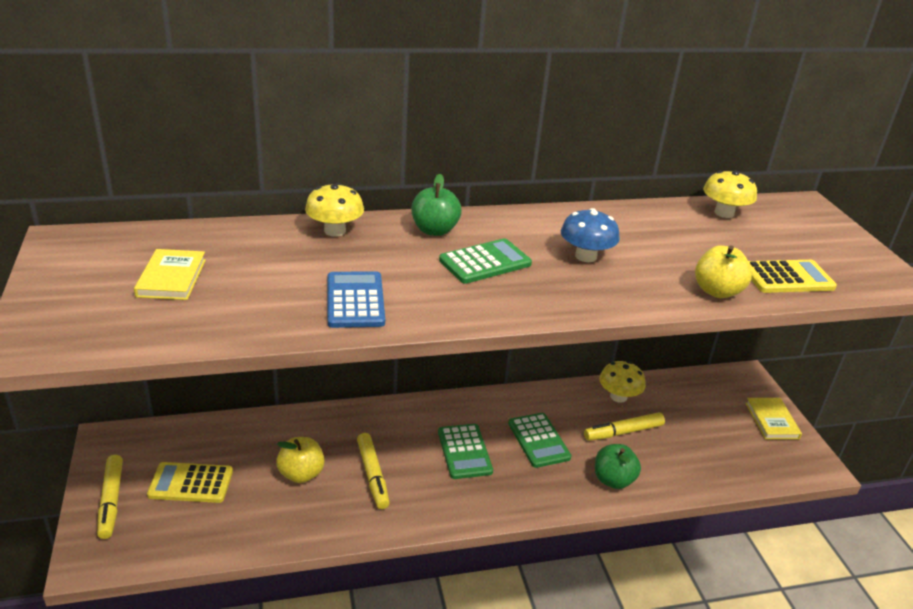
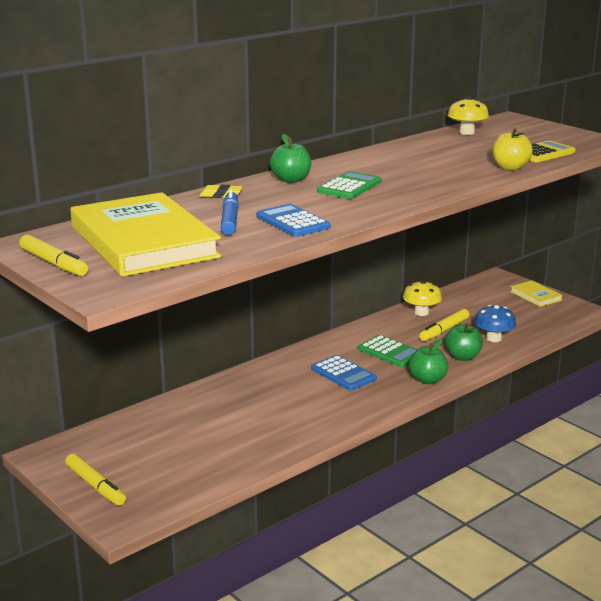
camera: 25 degrees left, 10 degrees down
(171, 278) = (143, 242): yellow book -> yellow book, size x2.39
(191, 483) = (150, 456): yellow calculator -> none
(296, 273) = (230, 220): none -> blue marker
(301, 474) = (233, 423): yellow apple -> none
(335, 231) = (221, 195): yellow mushroom -> yellow eraser
(373, 475) = (289, 407): yellow marker -> yellow marker (54, 263)
(464, 452) = (343, 374): green calculator -> blue calculator
(546, 498) = (427, 380): none -> green apple
(586, 256) = (409, 170): blue mushroom -> blue mushroom (493, 338)

